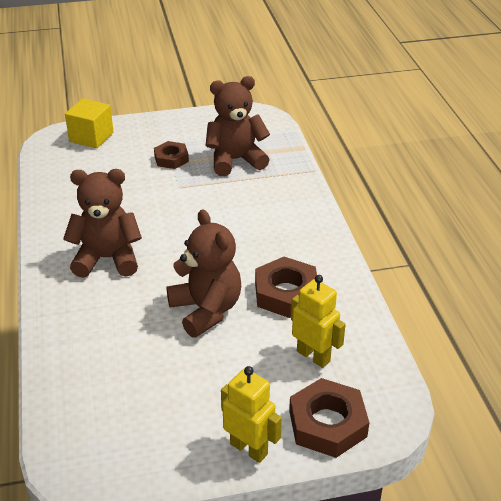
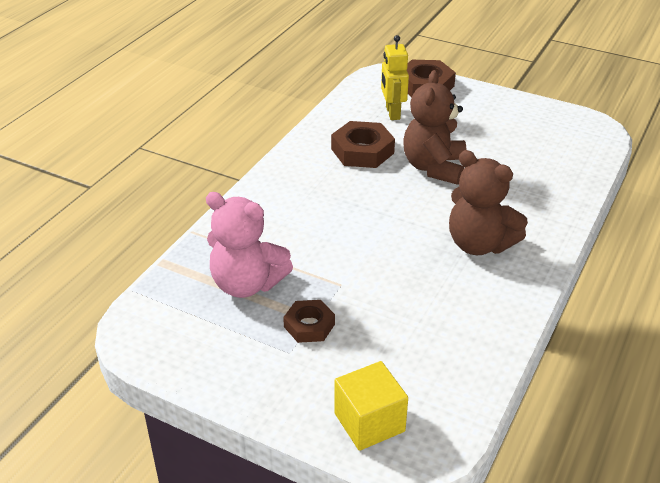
camera: 140 degrees left, 0 degrees up
(235, 160) = (247, 284): brown teddy bear -> pink teddy bear
(249, 449) = (483, 95): yellow robot -> none

